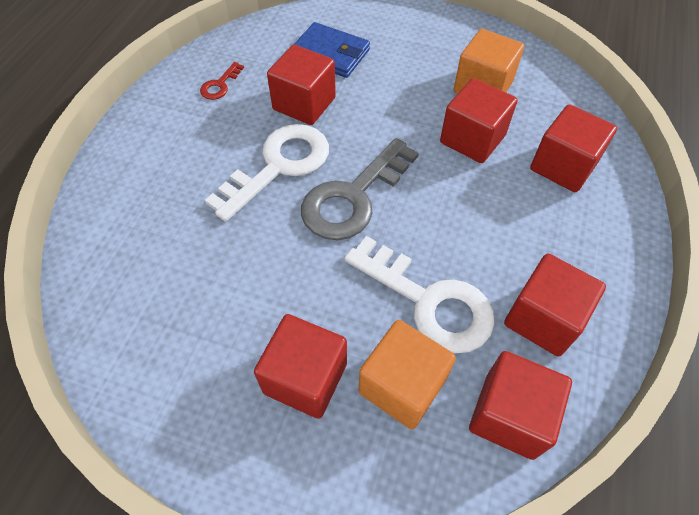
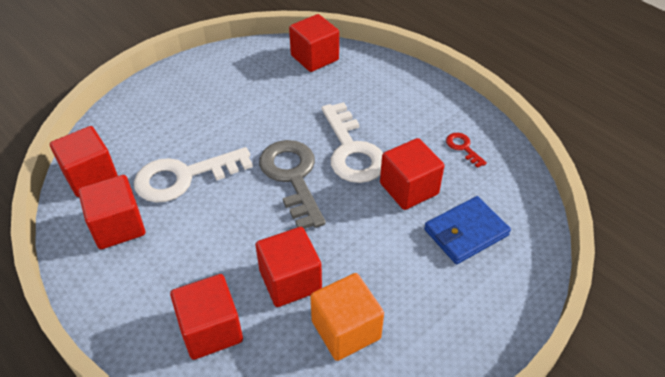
camera: 120 degrees right, 10 degrees down
(305, 378) = (193, 108): red cube -> red cube (314, 58)
(402, 385) = (151, 142): orange cube -> none

